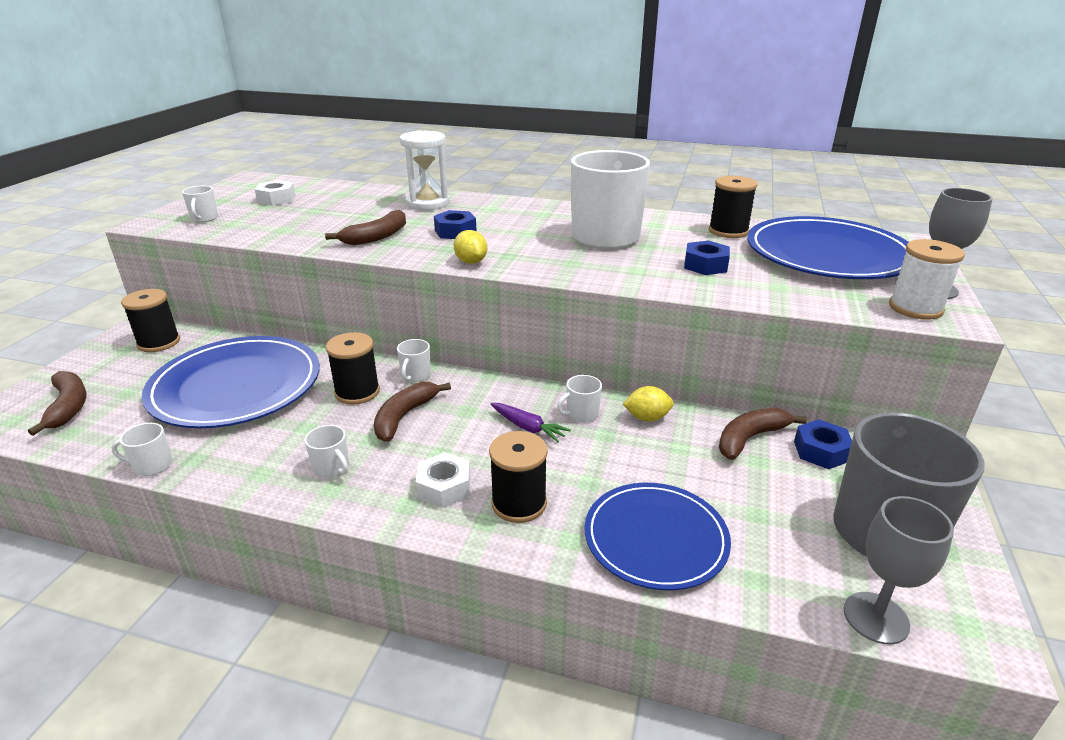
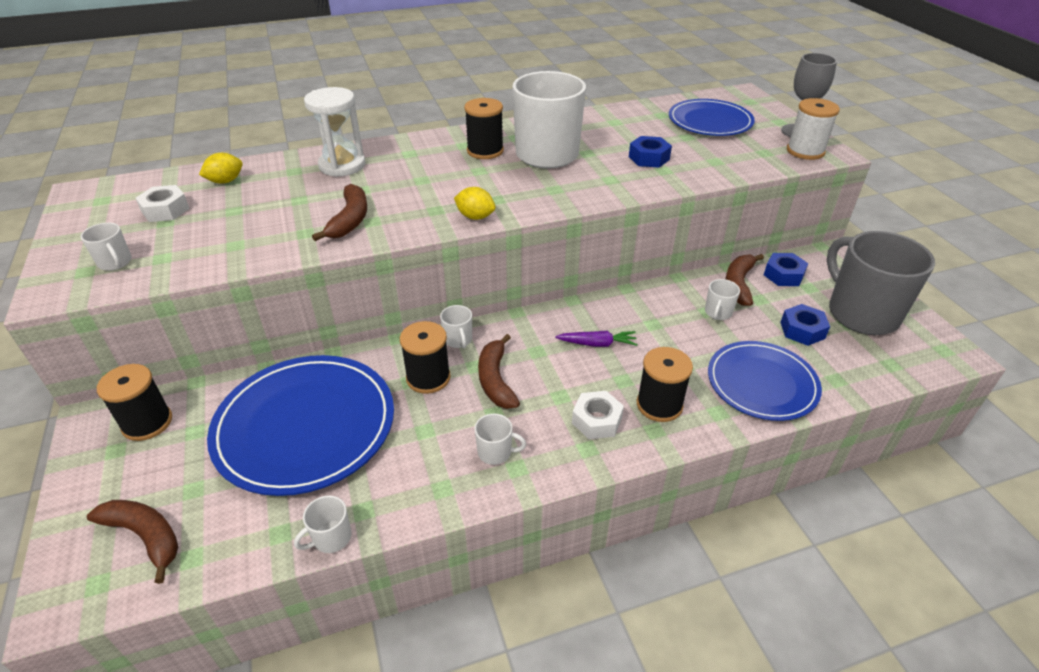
camera: 35 degrees left, 10 degrees up
(455, 232) = (416, 189): blue nut -> blue nut (802, 330)
(581, 414) = (620, 315): white mug -> white mug (718, 313)
(647, 418) = (664, 298): yellow lemon -> yellow lemon (225, 181)
(728, 231) = (624, 120): black spool -> black spool (485, 151)
(828, 254) = (710, 121): blue plate -> blue plate, size x0.65
(876, 618) = (906, 369): grey goblet -> none

